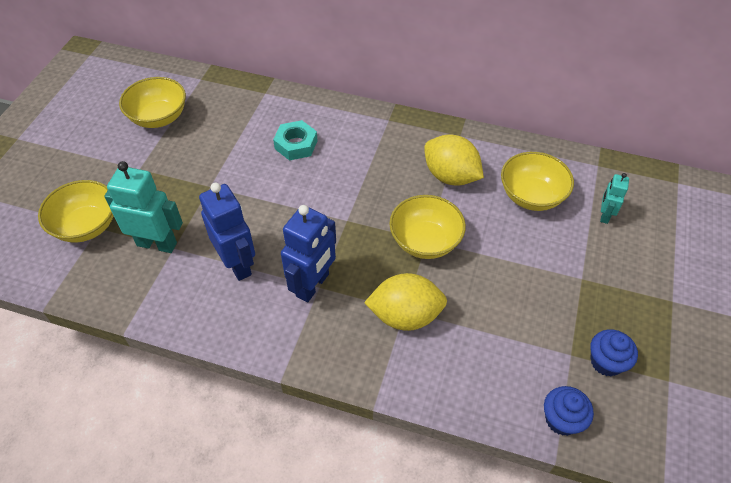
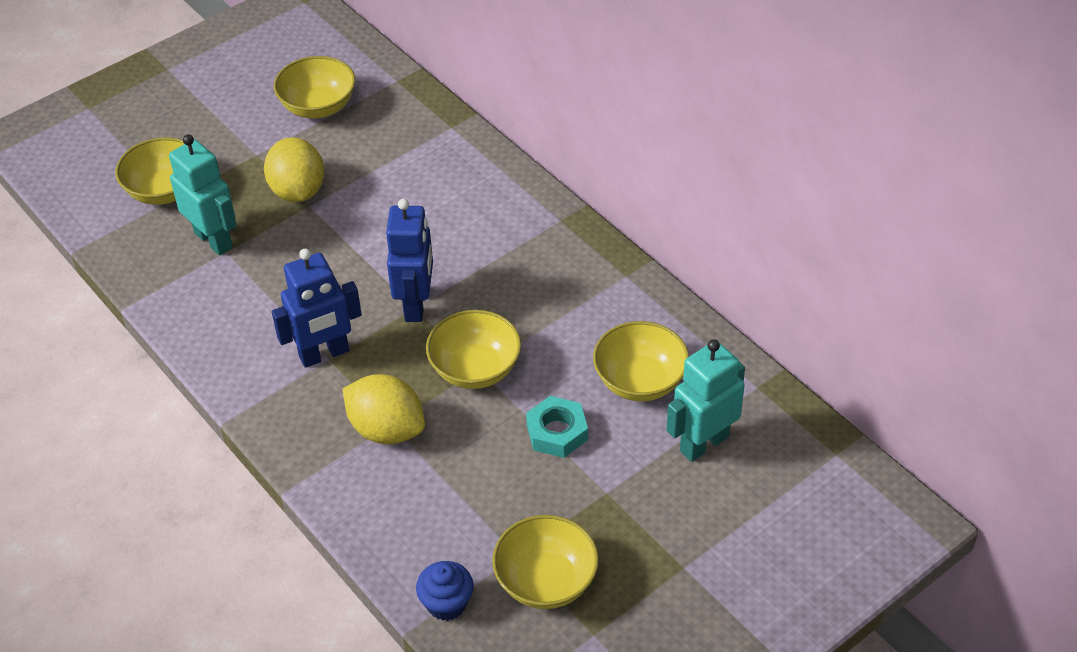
camera: 35 degrees right, 5 degrees down
(237, 264) = (271, 297): blue robot -> blue robot (416, 305)
(296, 144) = (433, 201): turquoise nut -> turquoise nut (557, 432)
(450, 176) = (569, 315): yellow lemon -> yellow lemon (298, 191)
(604, 215) = (703, 443): turquoise robot -> turquoise robot, size x1.85
(606, 362) = (546, 581): blue cupcake -> yellow bowl

